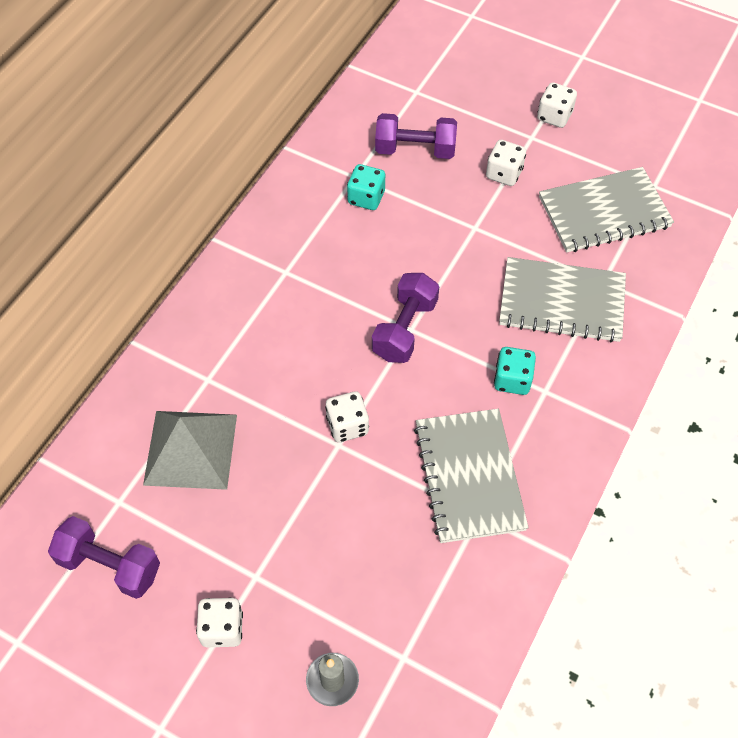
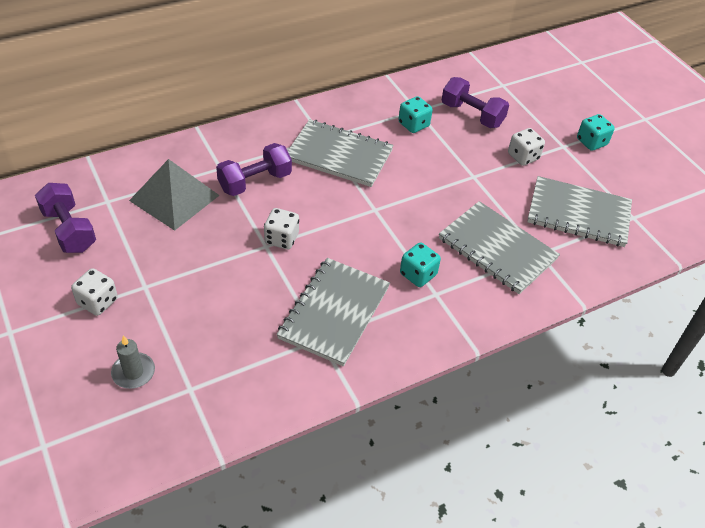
camera: 30 degrees right, 10 degrees down
(321, 284) = (339, 155): none -> grey notebook
(404, 329) = (370, 207): purple dumbbell -> purple dumbbell (255, 182)
(554, 116) = (591, 142): white dice -> turquoise dice

